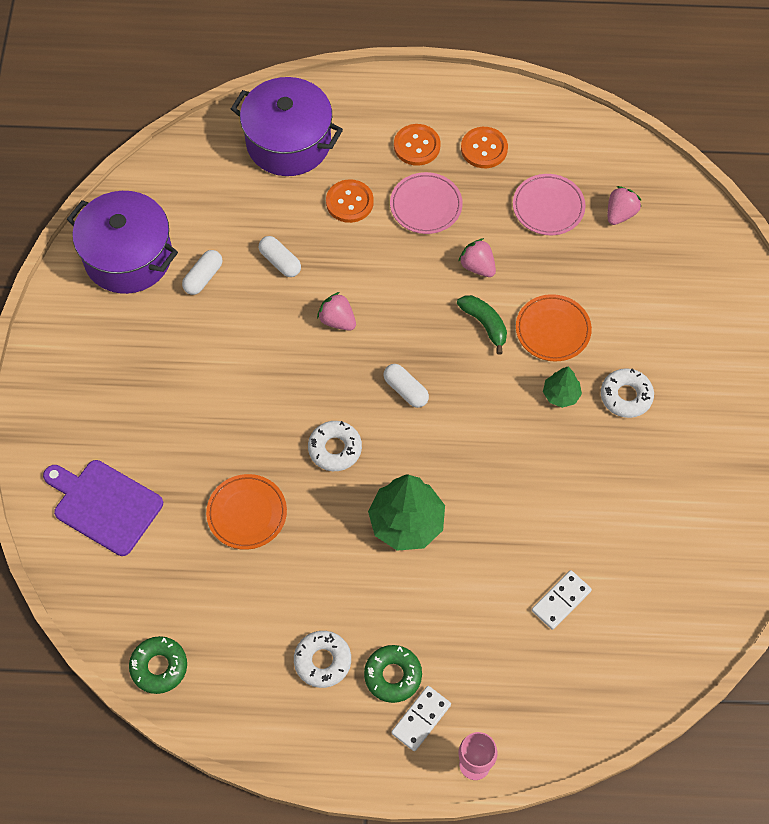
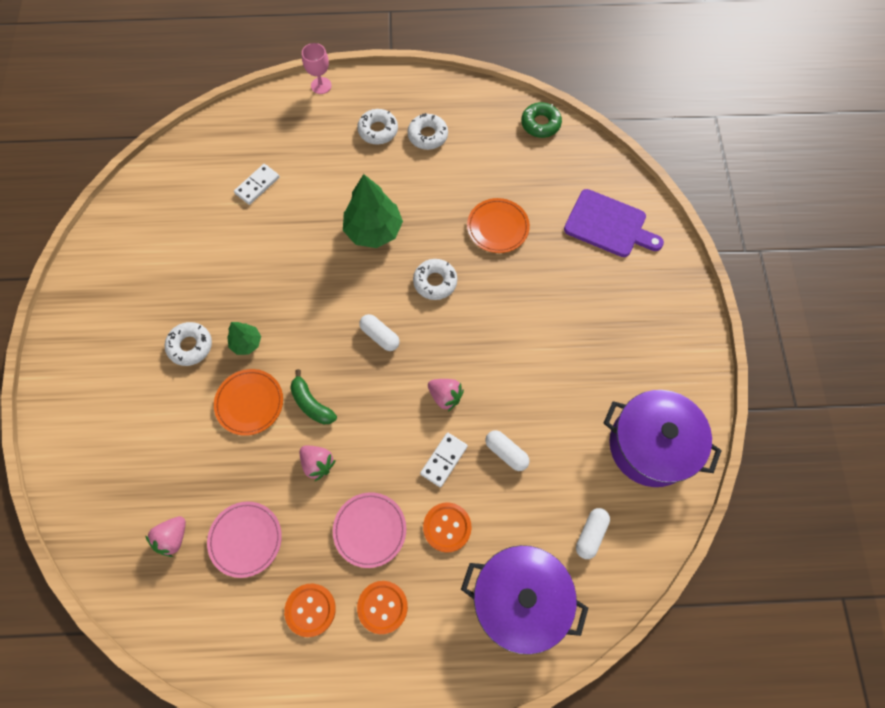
camera: 175 degrees right, 5 degrees up
(203, 277) = (575, 429): white capsule -> white capsule (590, 534)
(393, 675) = (378, 130): green donut -> white donut
(421, 719) = (357, 107): white domino -> white domino (444, 460)

